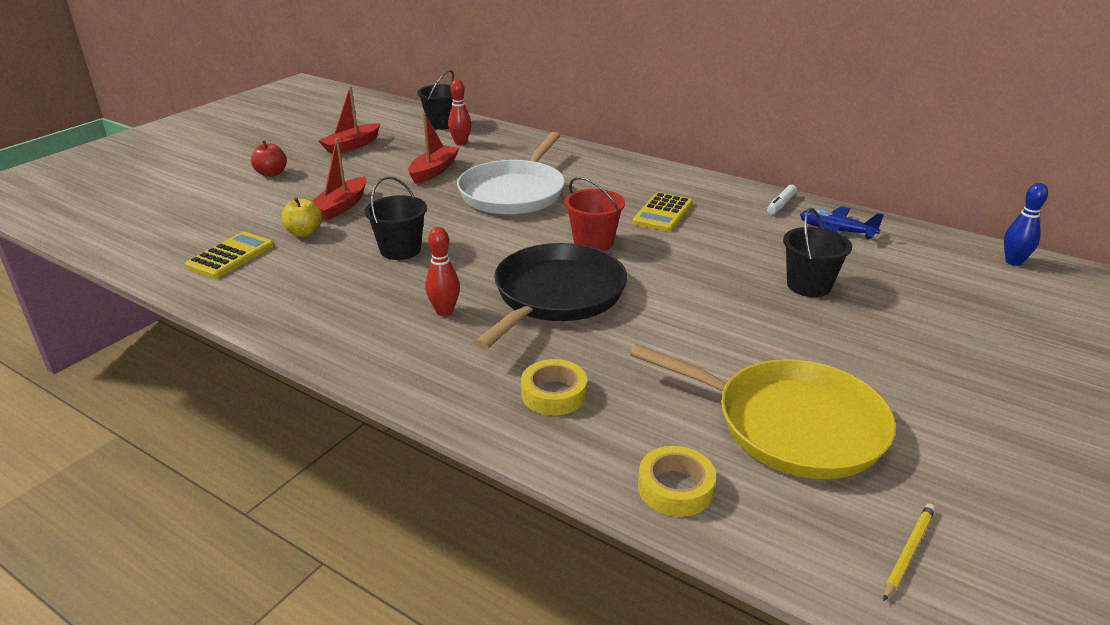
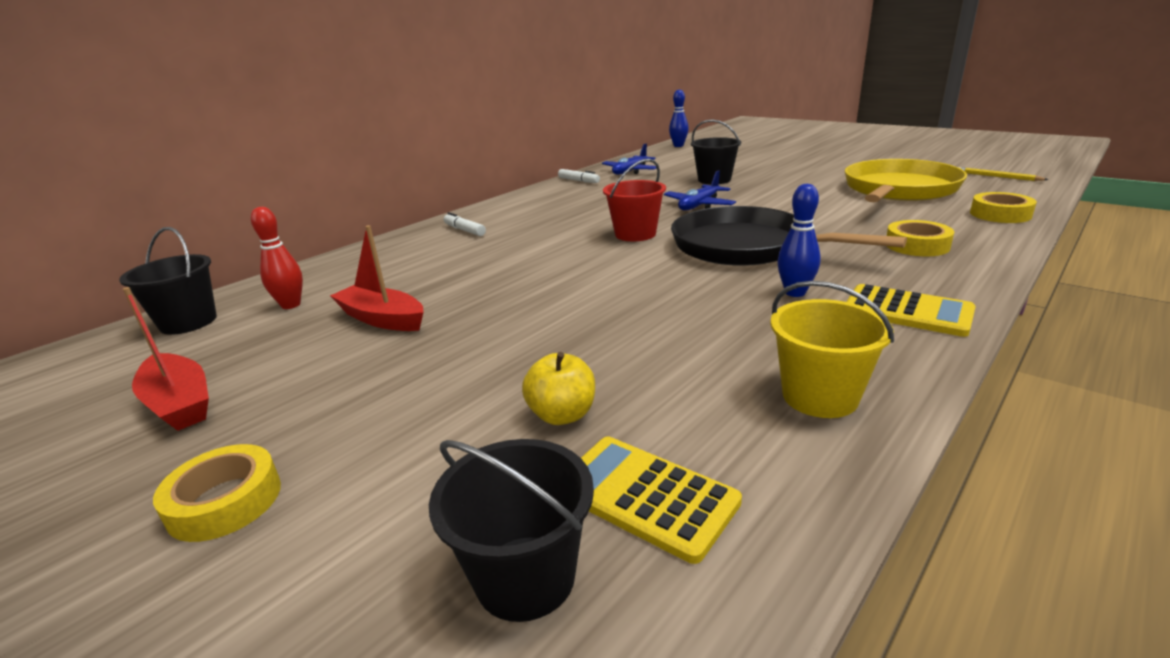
camera: 80 degrees left, 5 degrees down
(271, 173) = (225, 501): red apple -> yellow tape
(291, 306) = (819, 396): none -> yellow bucket
(341, 207) = (469, 388): red boat -> none
(400, 250) = (640, 326): black bucket -> black bucket (525, 577)
(444, 311) = (795, 292): red bowling pin -> blue bowling pin
(514, 192) = (494, 268): white pan -> none
(603, 171) = (464, 230): none -> white marker
(663, 213) = (580, 211): yellow calculator -> yellow calculator (907, 311)
(691, 274) = (699, 205): none -> blue plane

